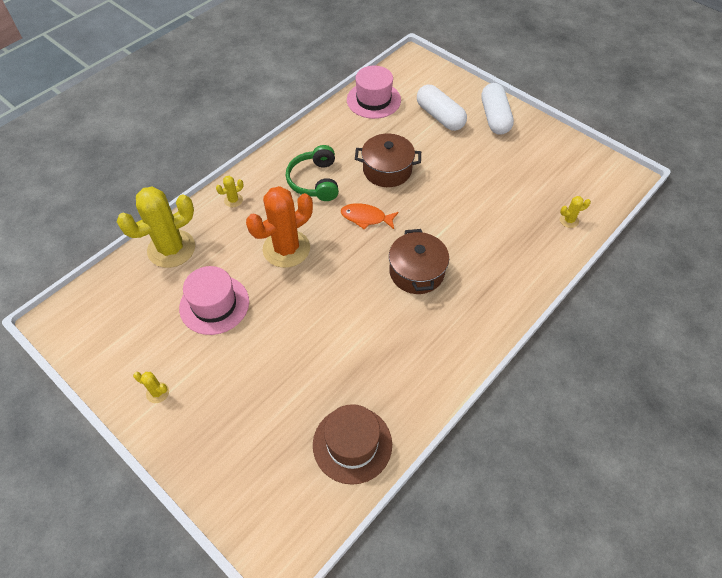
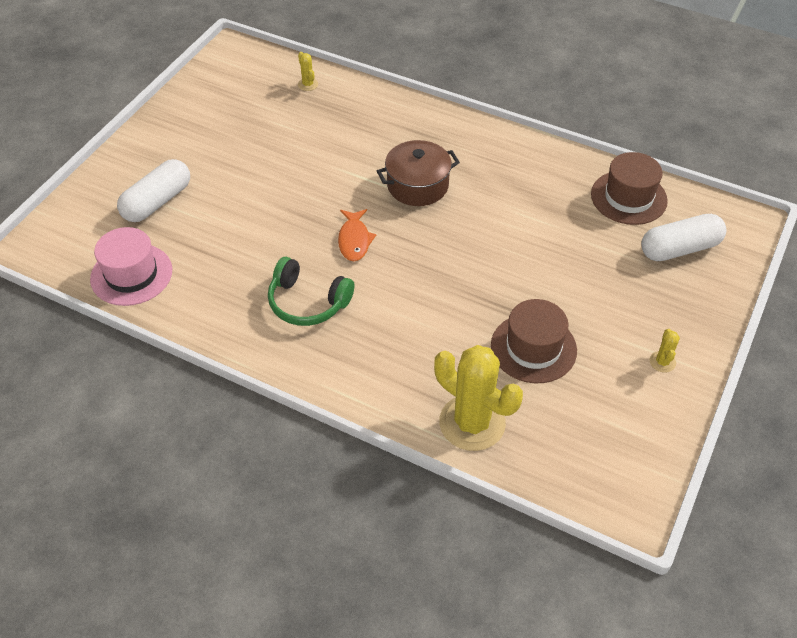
camera: 105 degrees left, 5 degrees down
(214, 304) = (533, 348): pink hat -> brown hat
(233, 200) = (367, 381): yellow cactus -> none
(286, 249) = (427, 302): orange cactus -> none
(315, 181) = (307, 302): green headphones -> green headphones turned 45 degrees clockwise
(387, 170) = (269, 235): brown pot -> none
(495, 117) = (151, 152): white capsule -> white capsule (679, 248)

